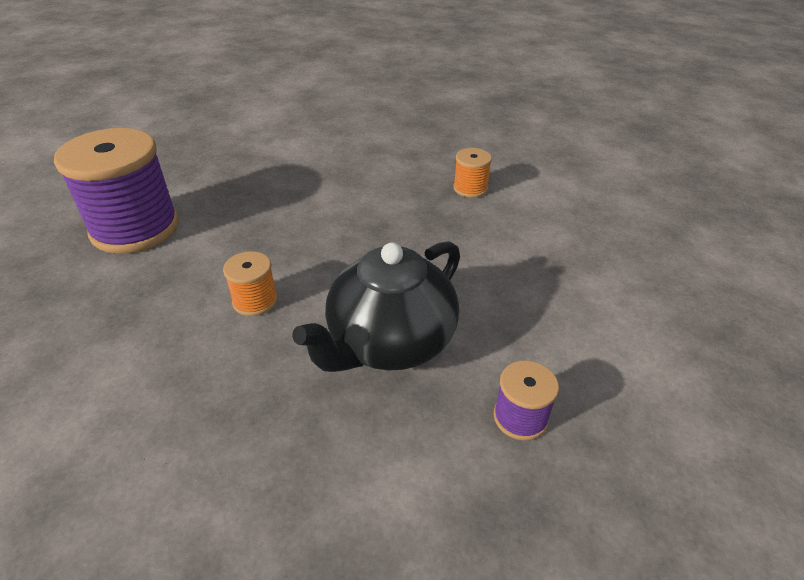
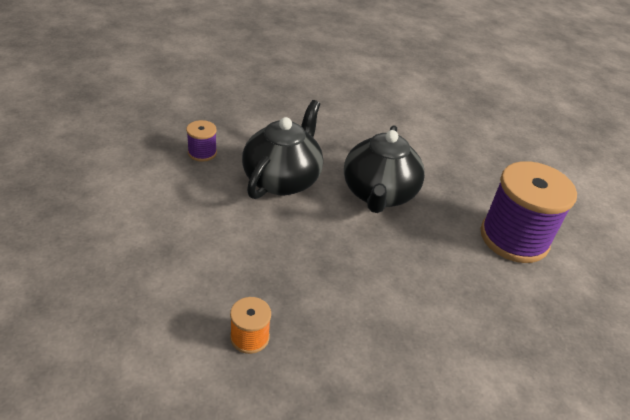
camera: 160 degrees right, 0 degrees up
(255, 301) = (378, 194): orange spool -> black teapot

